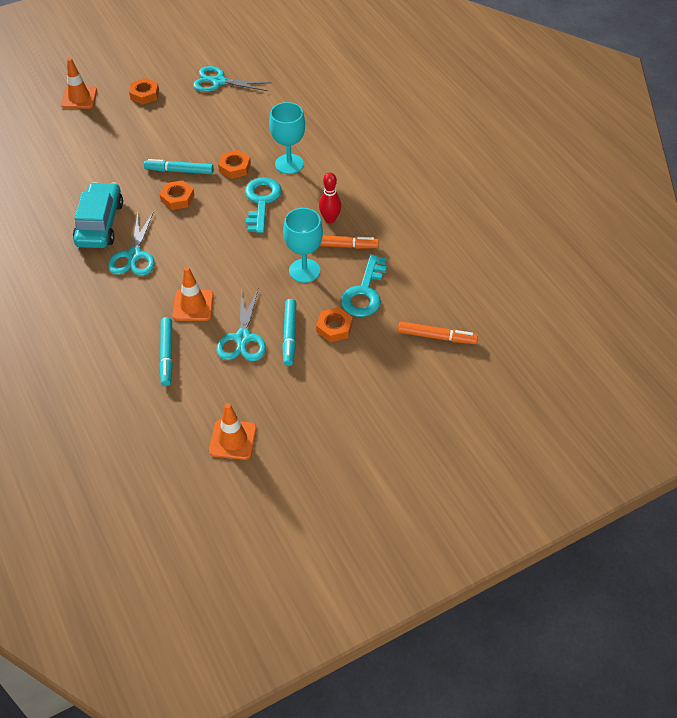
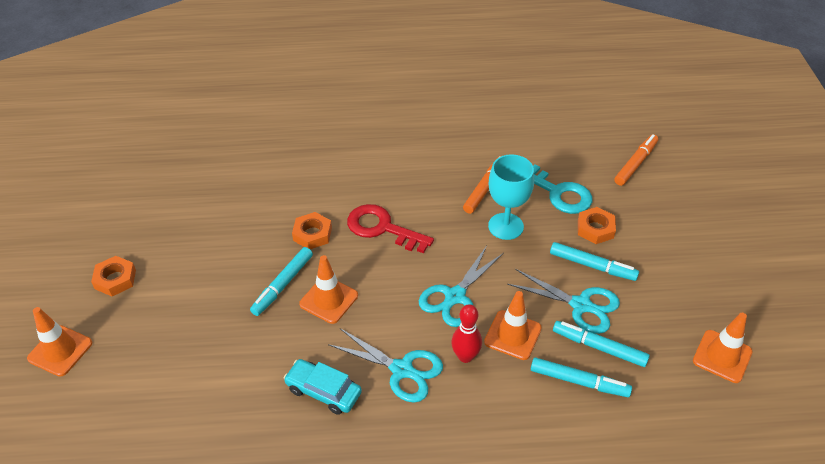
camera: 65 degrees left, 5 degrees down
(100, 223) = (323, 391): turquoise car -> turquoise car, size x0.66
(177, 198) = (329, 300): orange nut -> orange traffic cone
(205, 359) = (599, 347): none -> turquoise marker
(219, 82) = (154, 204): turquoise scissors -> turquoise scissors (455, 296)
(261, 201) = (382, 228): turquoise key -> red key
(289, 164) = (339, 189): turquoise goblet -> none
(330, 219) = (442, 184): red bowling pin -> red bowling pin (465, 356)

